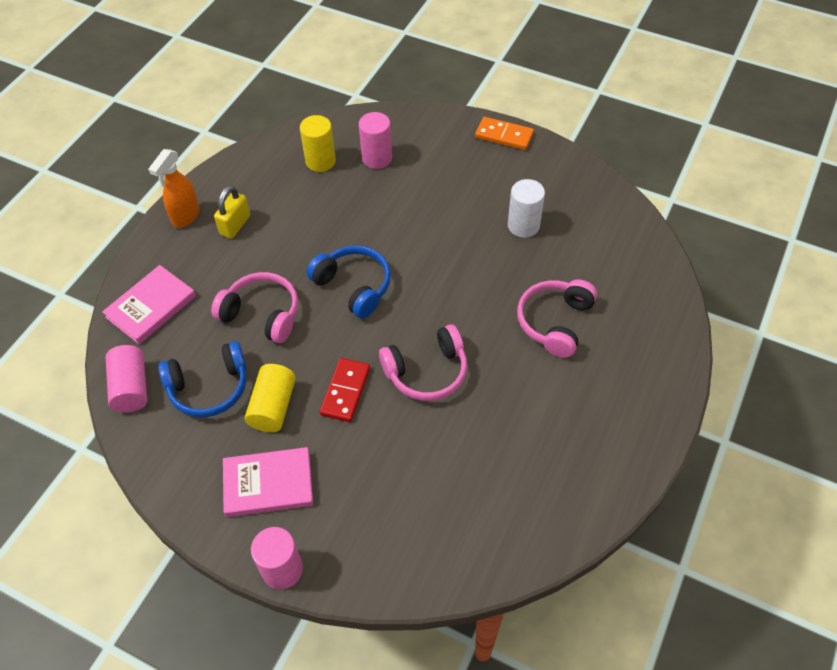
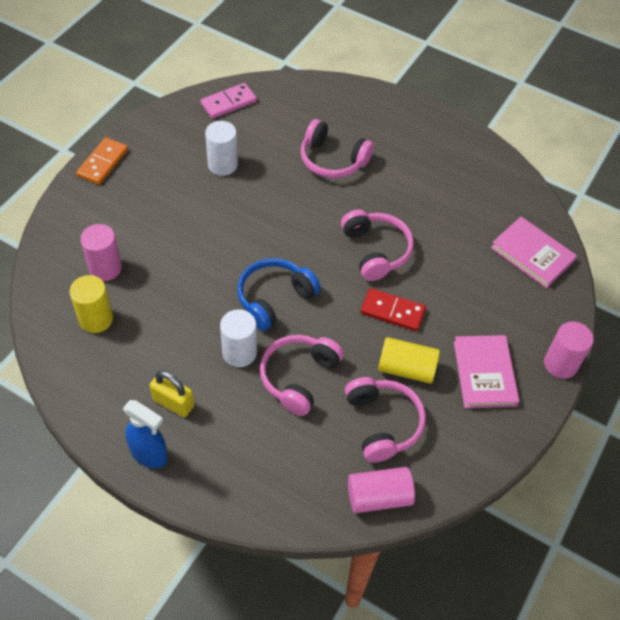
camera: 90 degrees left, 0 degrees up
(151, 307) = (276, 484): pink book -> pink book (532, 254)
(185, 216) = (149, 454): orange spray bottle -> blue spray bottle
(209, 387) = (383, 423): blue headphones -> pink headphones
(288, 265) = (239, 353): none -> white cylinder
(617, 220) = (228, 103): none -> pink domino

